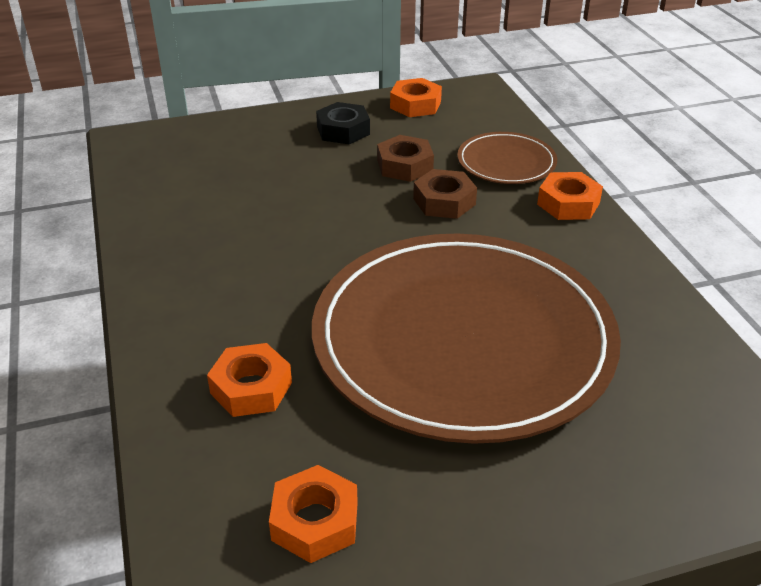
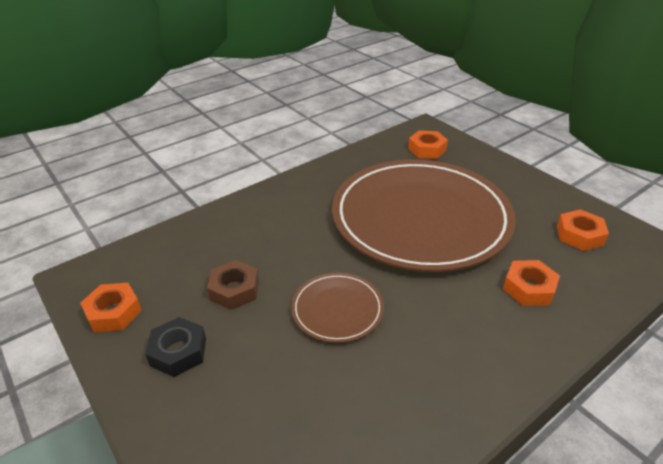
camera: 110 degrees left, 0 degrees up
(444, 201) = (280, 256): brown nut -> none
(506, 162) = (212, 237): brown plate -> brown plate (337, 309)
(568, 204) = (259, 202): orange nut -> orange nut (427, 149)

